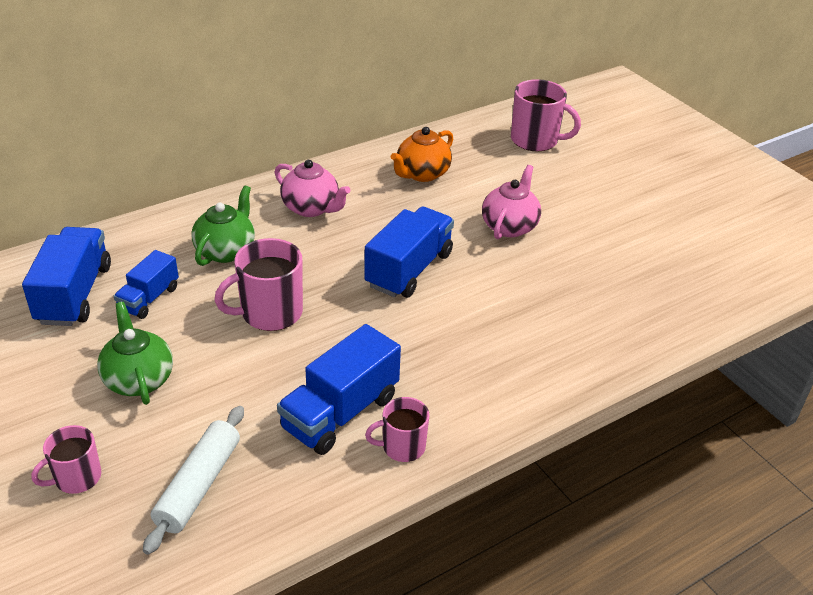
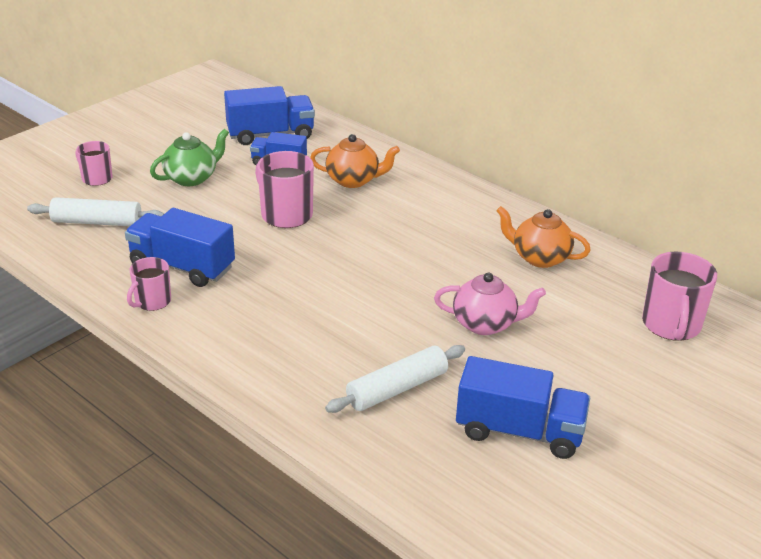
camera: 75 degrees right, 5 degrees down
(226, 251) = (353, 180): green teapot -> orange teapot
(311, 208) = (438, 207): pink teapot -> none
(402, 447) = (152, 301): pink mug -> pink mug turned 120 degrees counterclockwise
(409, 270) = (378, 272): blue truck -> blue truck (519, 431)
(588, 295) = (397, 388): none -> white rolling pin

